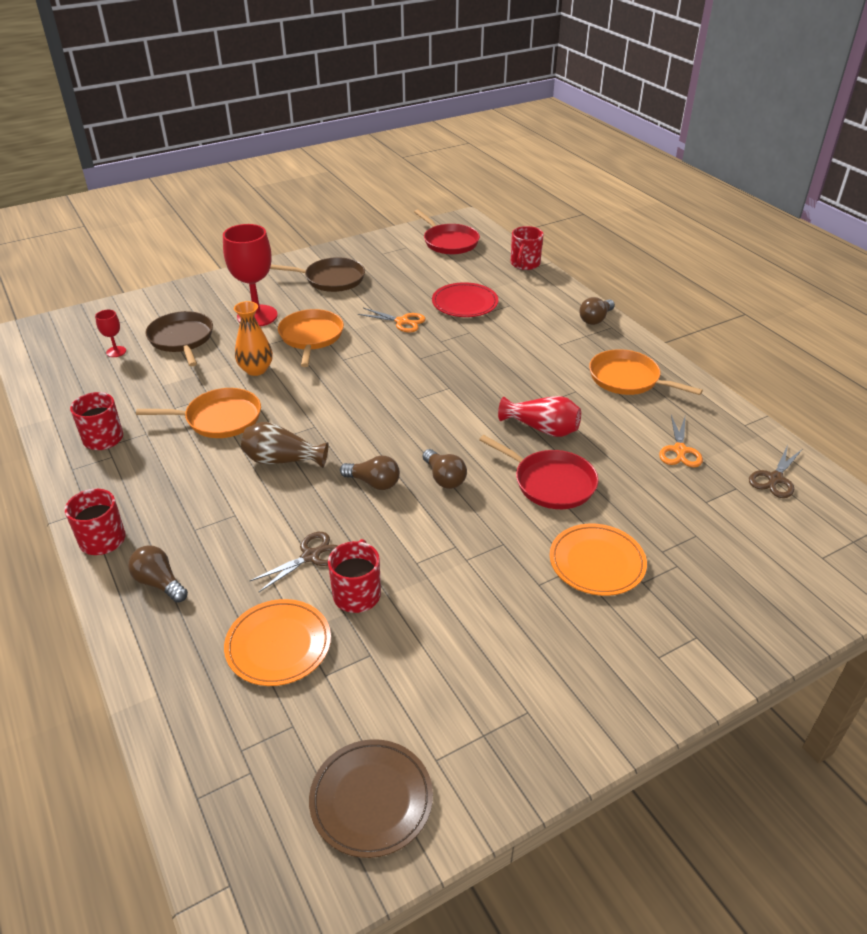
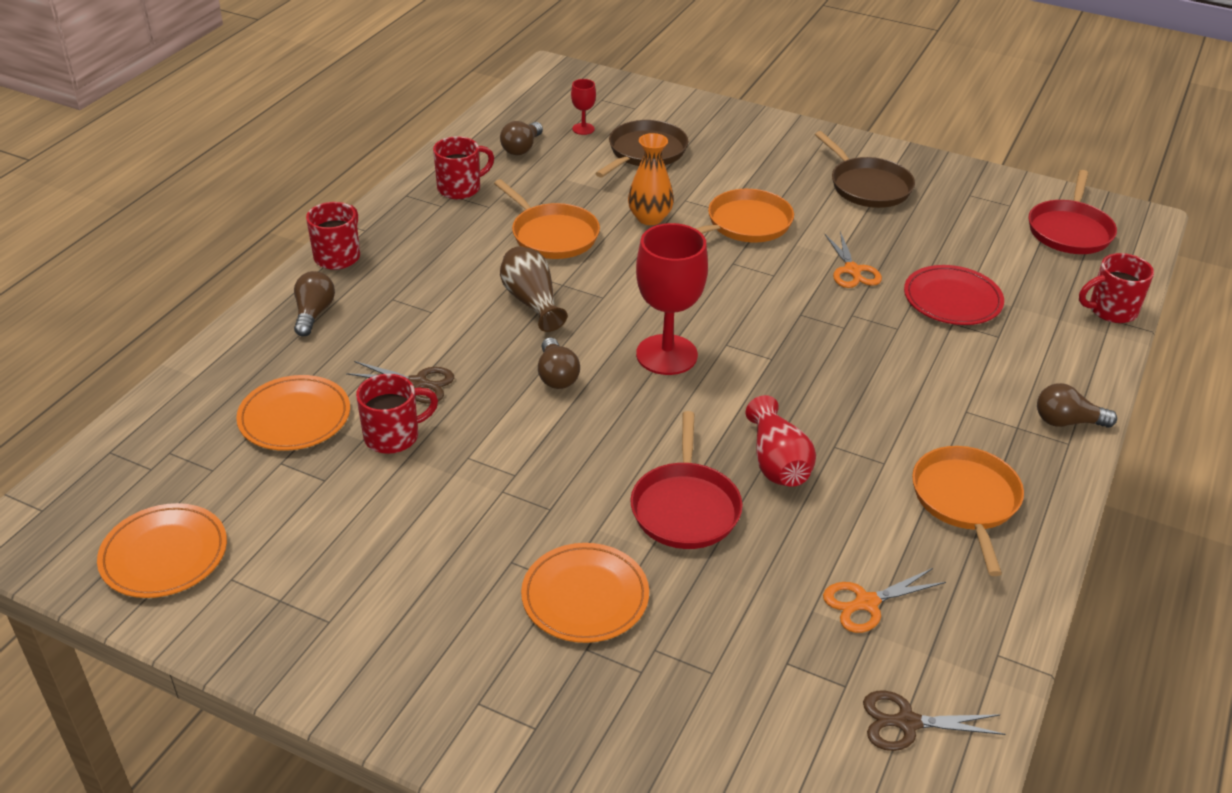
camera: 55 degrees right, 0 degrees up
(257, 316) = (737, 174): red goblet -> red goblet (666, 355)
(371, 799) = (164, 555): brown plate -> orange plate
(444, 478) = (612, 421): brown light bulb -> brown light bulb (522, 148)

